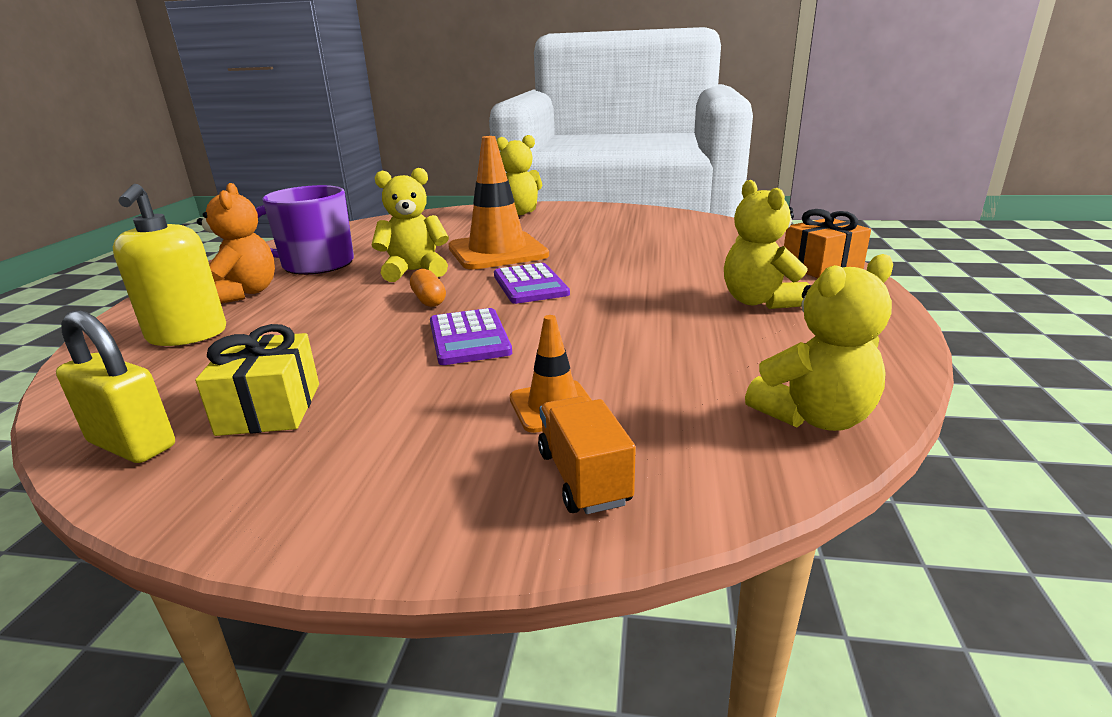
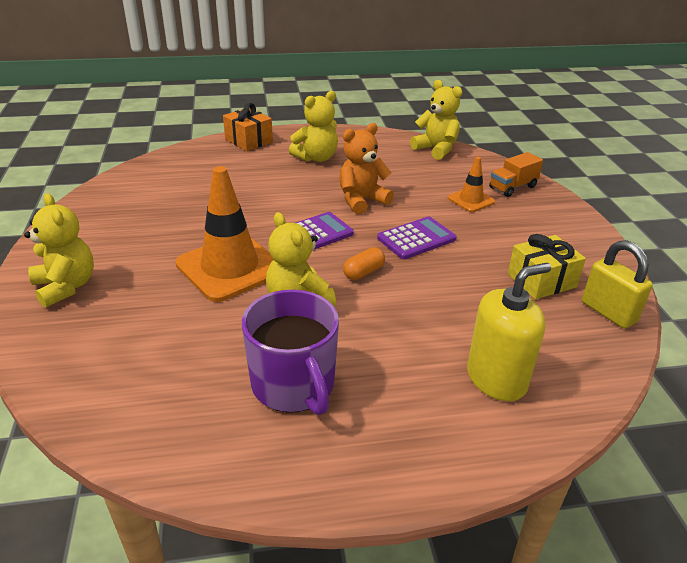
camera: 110 degrees left, 10 degrees up
(132, 444) = (608, 312): yellow padlock -> yellow padlock turned 45 degrees counterclockwise
(244, 293) = (398, 398): orange teddy bear -> orange teddy bear (362, 200)

